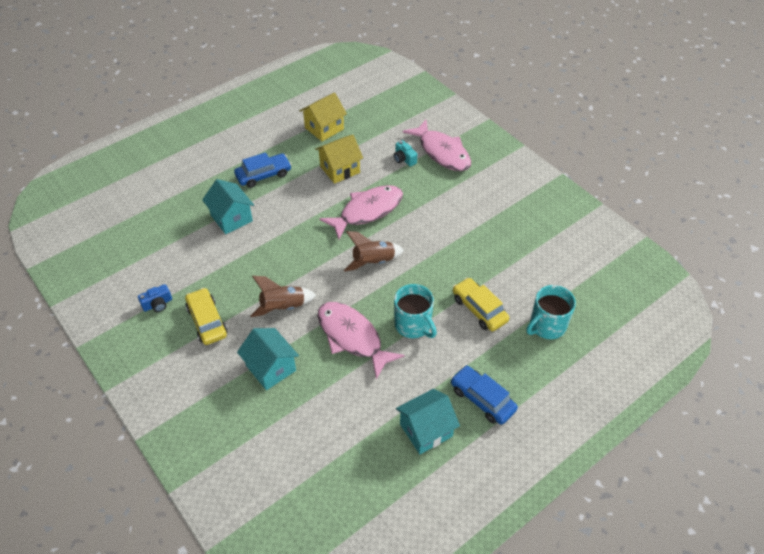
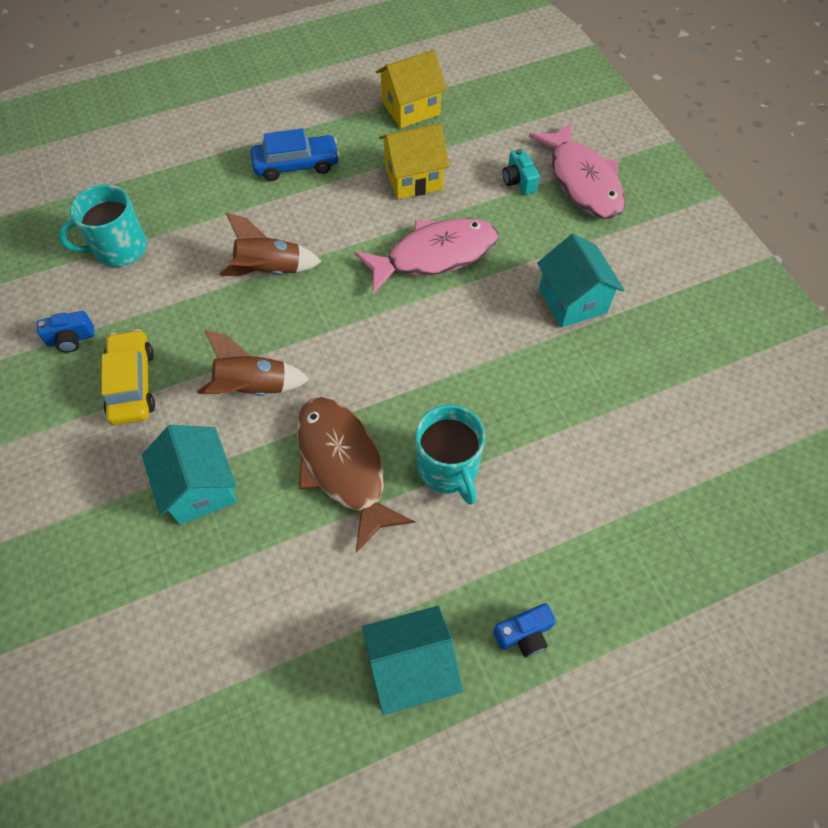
camera: 15 degrees right, 10 degrees up
(231, 218) = (226, 224): turquoise house -> turquoise house (572, 300)
(352, 337) = (343, 465): pink fish -> brown fish
(373, 262) = (417, 343): brown rocket -> brown rocket (270, 271)
(479, 309) = (566, 466): yellow car -> none
(482, 399) = (524, 634): blue car -> blue camera
(546, 326) = (673, 525): turquoise mug -> turquoise mug (119, 249)

